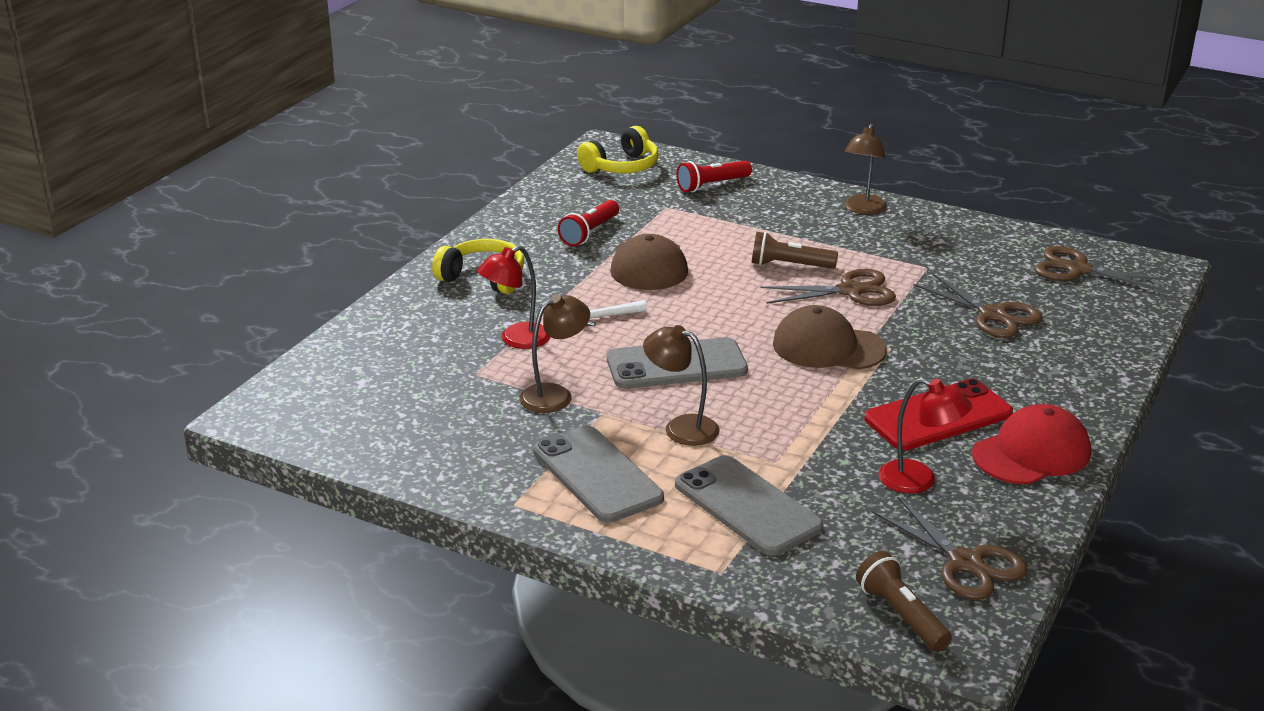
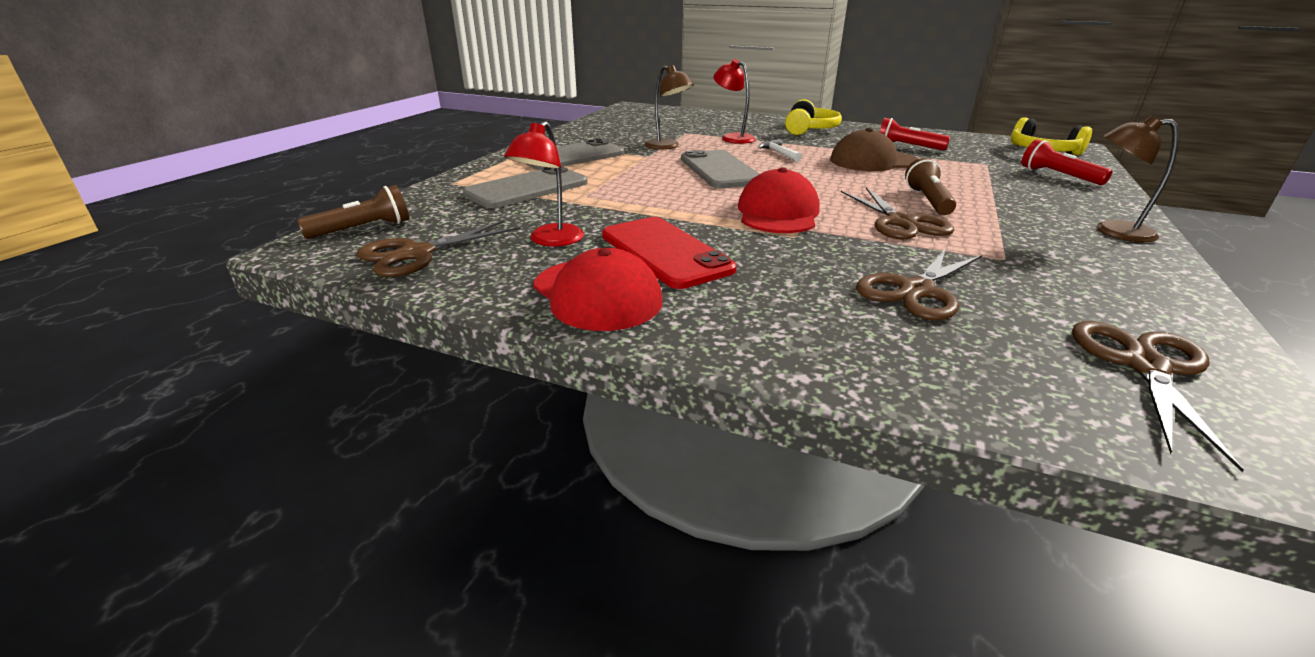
camera: 85 degrees right, 0 degrees up
(681, 427) = (631, 172): brown lamp -> none
(828, 347) = (778, 213): brown cap -> red cap

